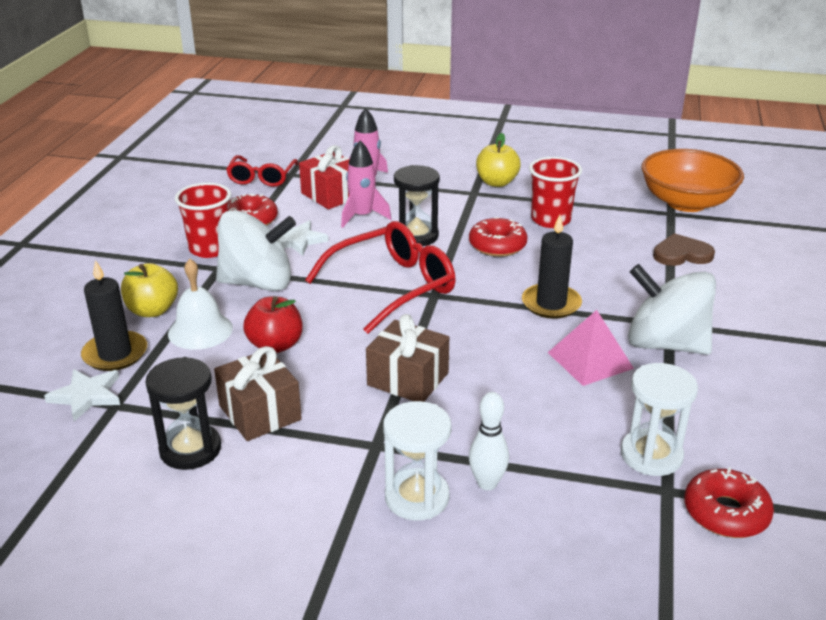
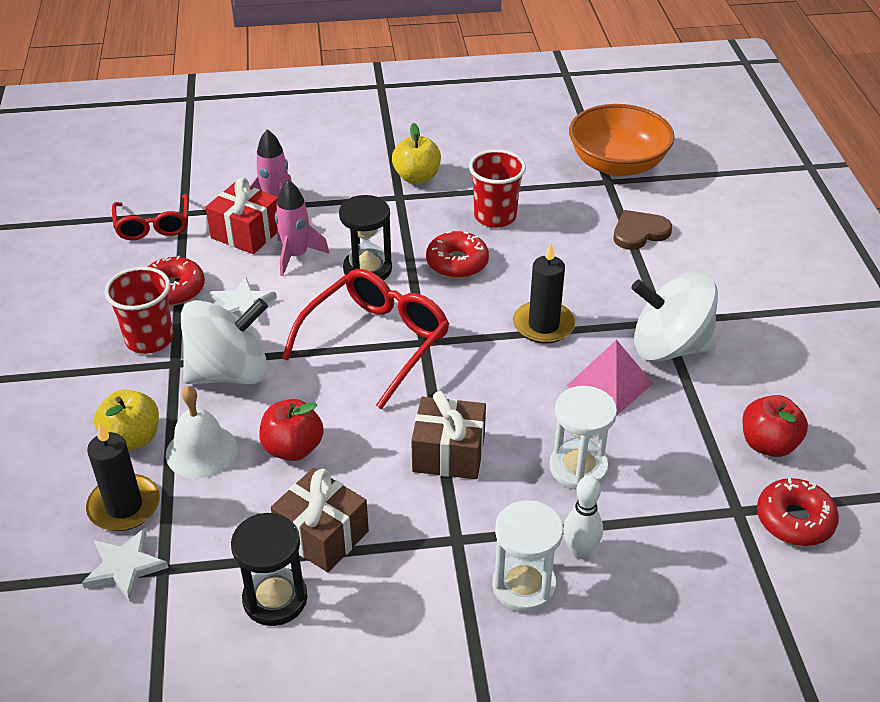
camera: 20 degrees left, 10 degrees up
(651, 455) = (709, 477): white hourglass -> white hourglass (578, 468)
(729, 443) = (768, 444): none -> red apple

